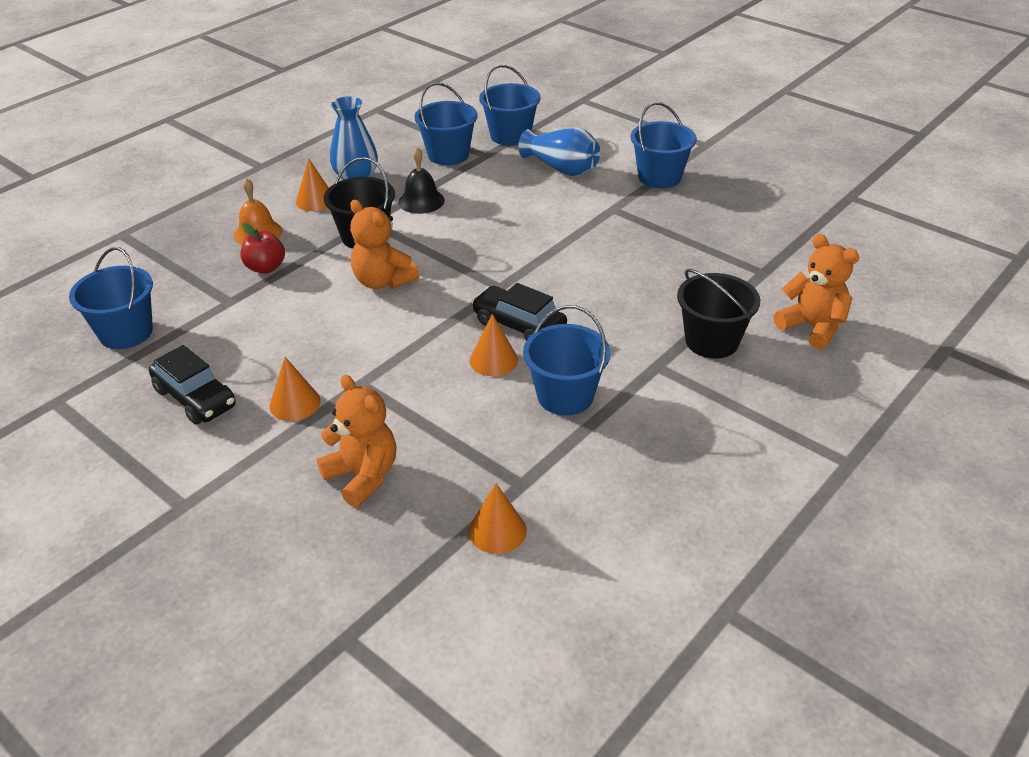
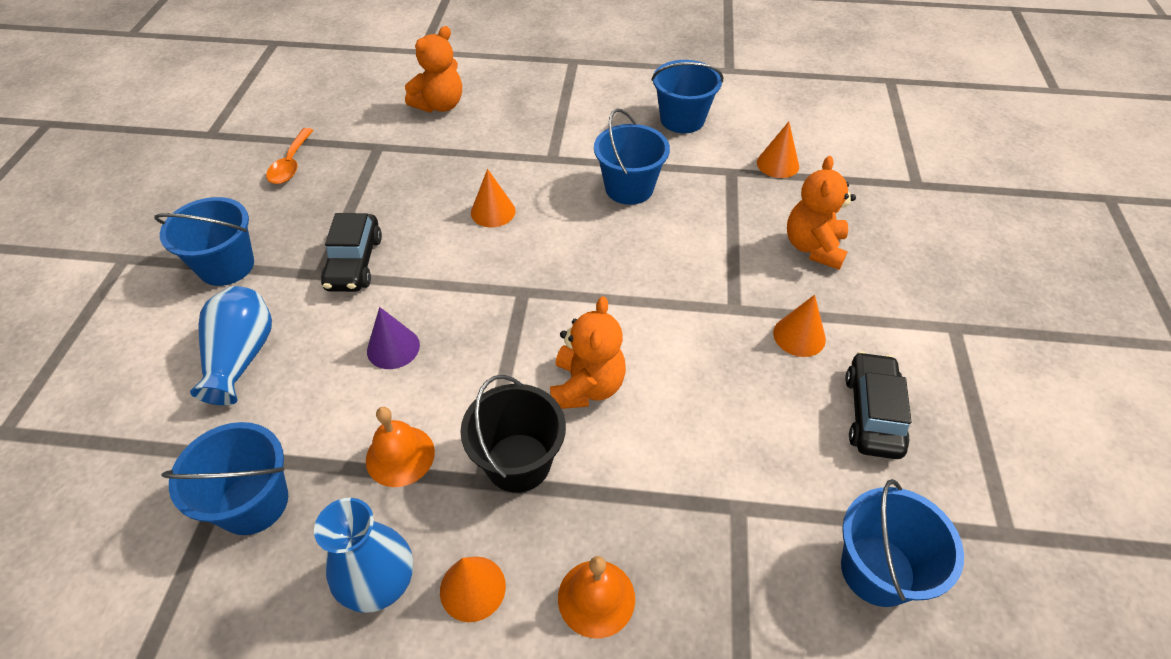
camera: 125 degrees left, 10 degrees up
(265, 267) = (654, 522): red apple -> none
(421, 201) = (400, 456): black bell -> orange bell
(493, 360) = (627, 244): orange cone -> orange cone (493, 211)
(508, 219) = (393, 348): none -> purple cone
(510, 136) = (161, 459): blue bucket -> blue bucket (682, 119)
(519, 325) = (569, 251): black car -> black car (354, 263)
(711, 341) = (498, 143): black bucket -> none
(771, 224) = (291, 164): none -> orange spoon
(812, 327) = (440, 105): orange teddy bear -> orange teddy bear turned 150 degrees counterclockwise

